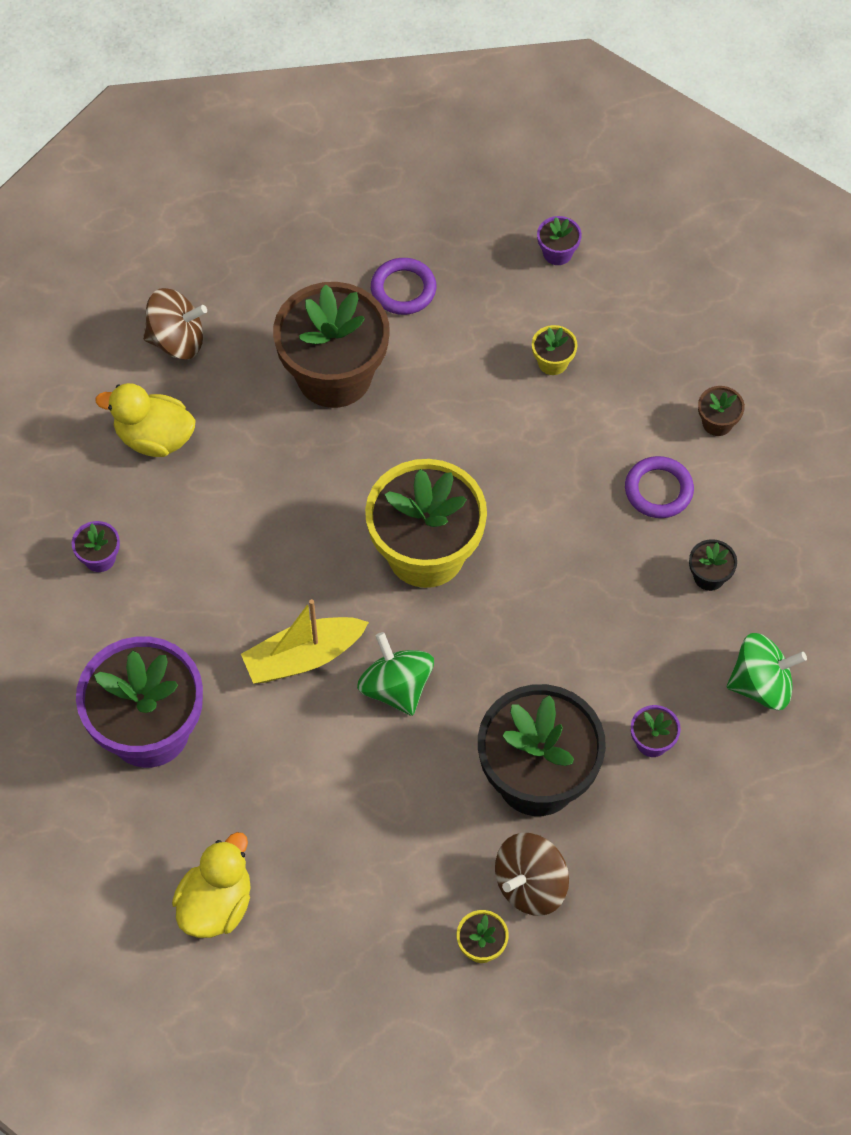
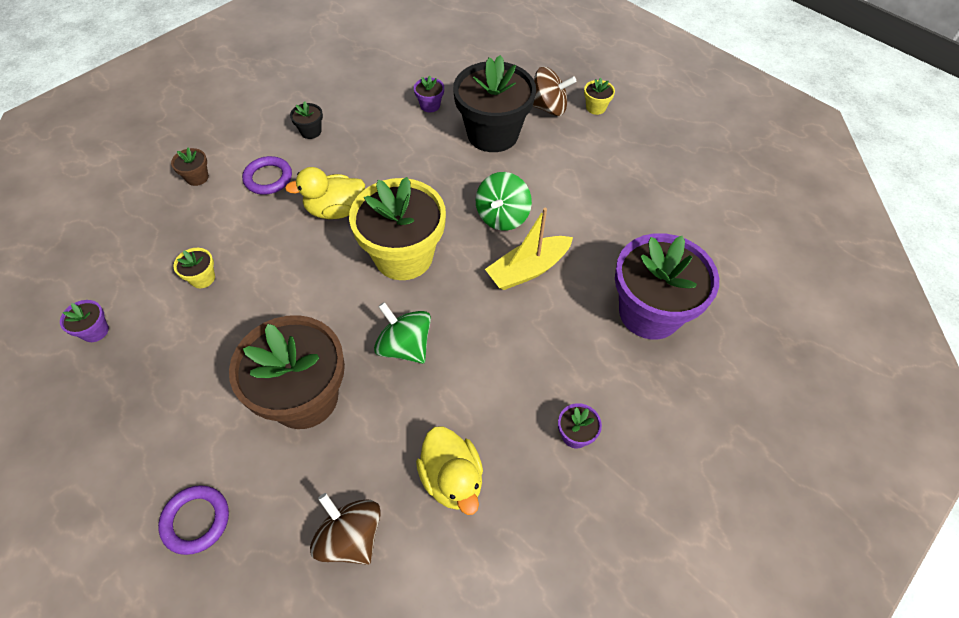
camera: 130 degrees left, 5 degrees down
(216, 904) = (697, 213): yellow duck -> yellow duck (335, 210)
(303, 657) = (528, 269): yellow boat -> yellow boat turned 120 degrees clockwise
(403, 289) = (190, 406): purple ring -> purple ring (196, 520)
(761, 685) = (360, 85): green spinning top -> green spinning top (405, 346)

